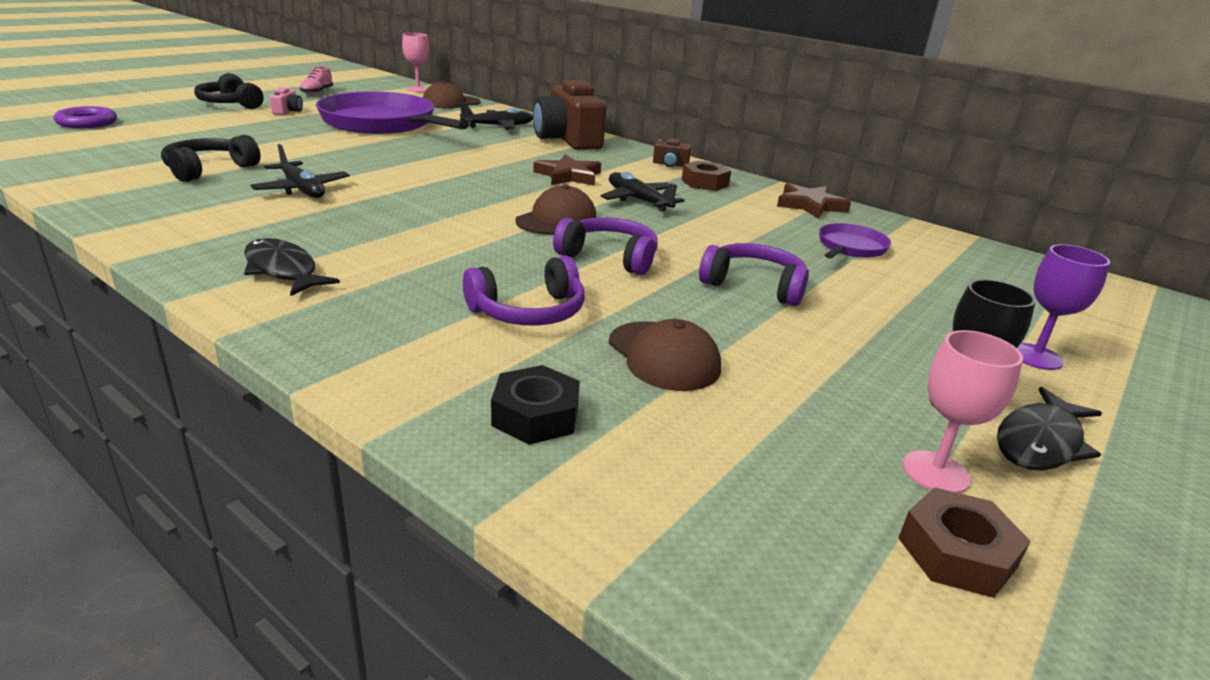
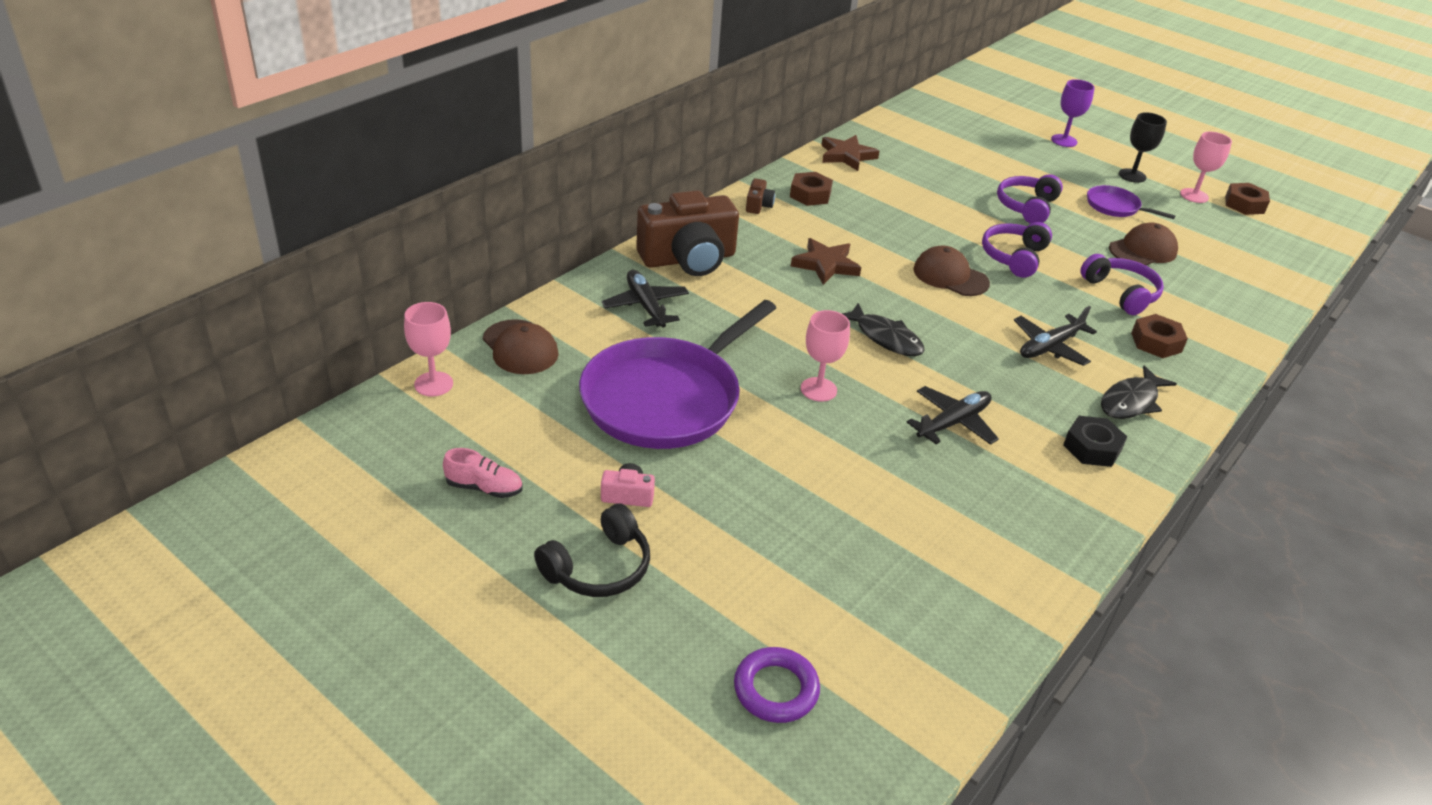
camera: 90 degrees left, 10 degrees up
(209, 169) = (926, 502): black headphones -> none
(374, 156) = (818, 389): none -> pink goblet
(400, 312) = (1156, 342): none -> brown nut
(535, 415) = (1229, 293): black nut -> black nut (1092, 448)
(638, 200) = (879, 233): black plane -> black plane (1050, 347)
(850, 247) = (934, 158): purple pan -> purple pan (1115, 207)
(1040, 442) = (1150, 164): black fish -> black fish (885, 338)

